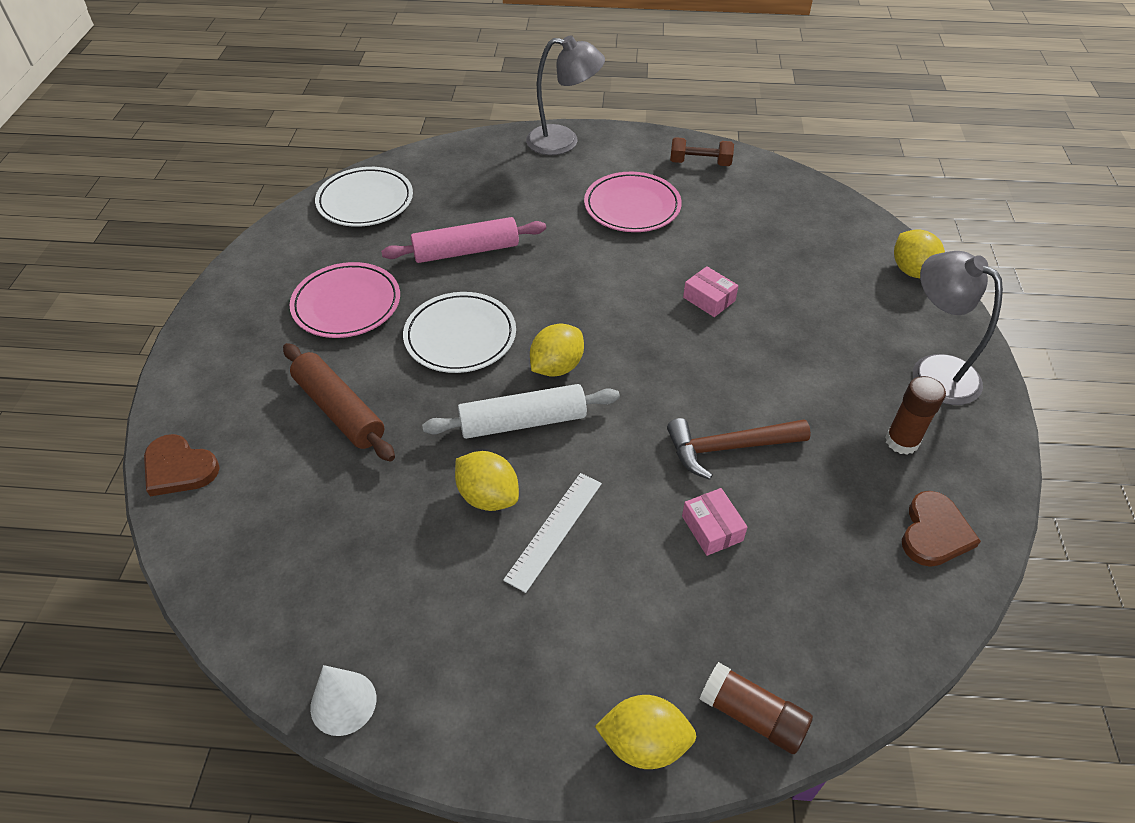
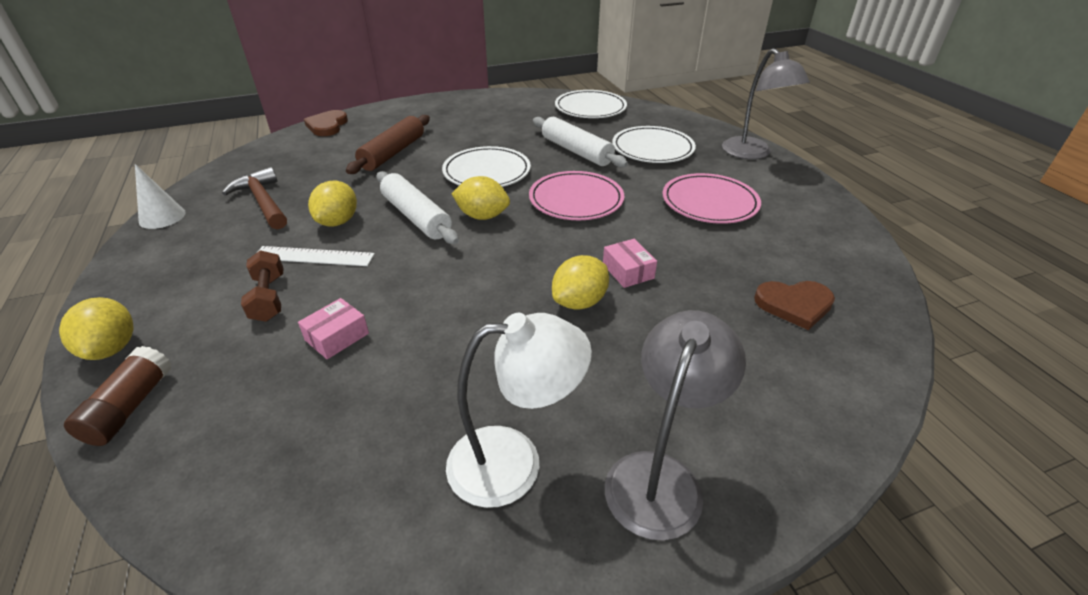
camera: 65 degrees right, 10 degrees down
(346, 304) = (487, 129): pink plate -> pink plate (576, 200)
(466, 251) = (576, 151): pink rolling pin -> white rolling pin
(504, 196) = (652, 149): none -> white plate
(700, 163) = (821, 222): brown dumbbell -> brown dumbbell (269, 298)
(709, 299) = (628, 271): pink box -> pink box turned 45 degrees counterclockwise
(728, 448) = (438, 326): brown hammer -> brown hammer (263, 202)
(901, 441) = (514, 462): brown glue stick -> white lamp
(912, 271) = (835, 421): yellow lemon -> yellow lemon (579, 302)
(934, 532) = (378, 521): brown heart -> brown heart (794, 305)

